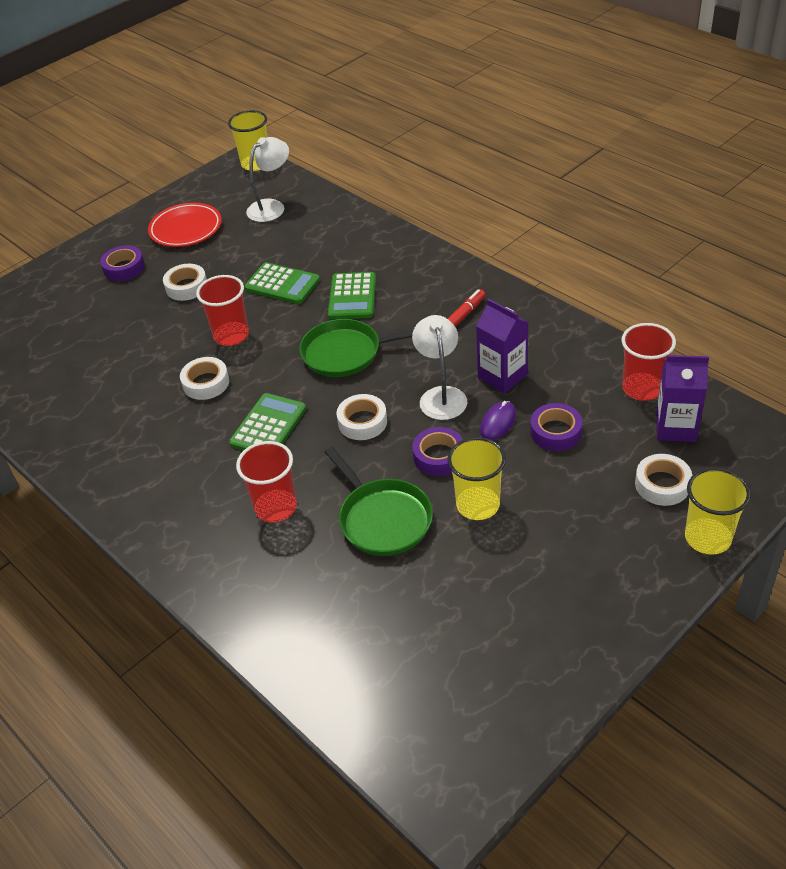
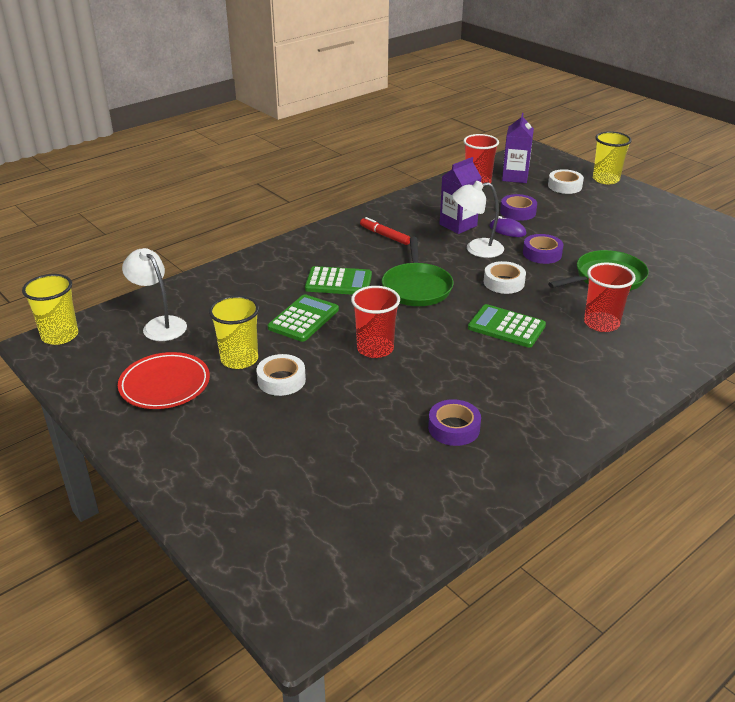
camera: 90 degrees left, 10 degrees down
(124, 268) = (221, 431): purple tape -> purple tape (454, 428)
(206, 383) = (444, 362): white tape -> none
(478, 505) = (588, 242): yellow cup -> yellow cup (239, 359)

